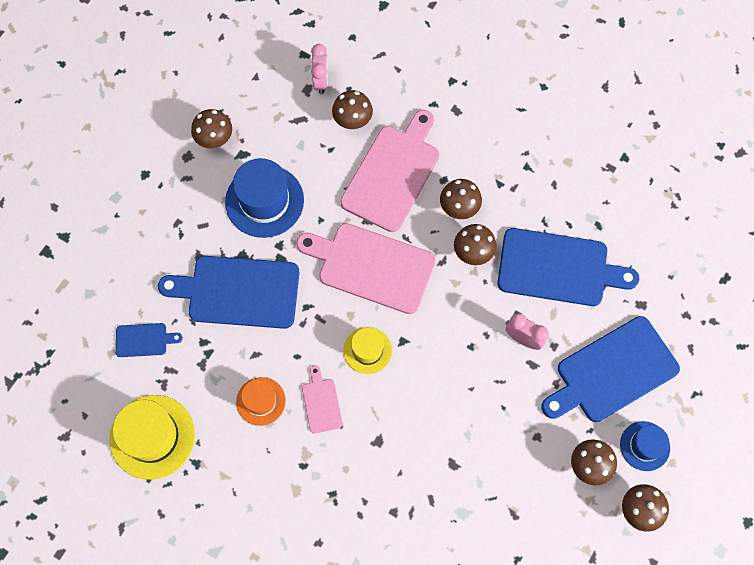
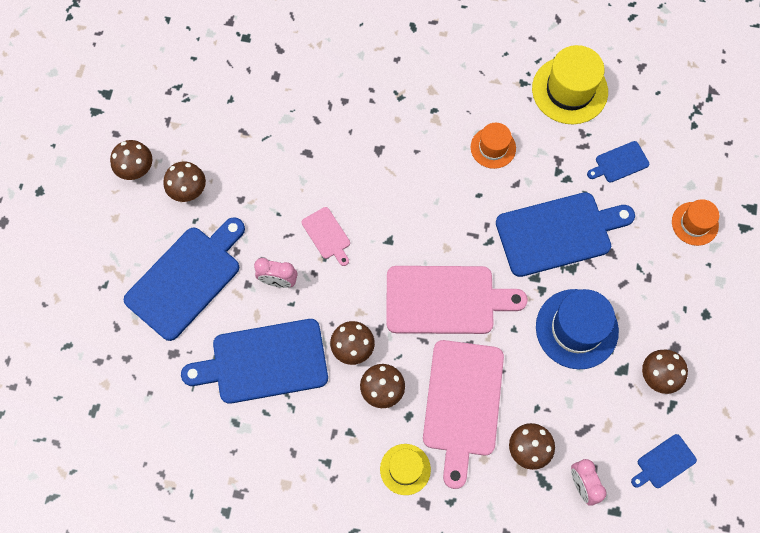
camera: 160 degrees right, 0 degrees up
(107, 256) = (694, 223): none -> orange hat
(246, 75) = (664, 463): none -> blue cutting board
(321, 403) = (440, 163): pink cutting board -> pink cutting board (327, 235)
(367, 350) = (418, 221): yellow hat -> yellow hat (405, 469)
(644, 446) = (142, 223): blue hat -> none

